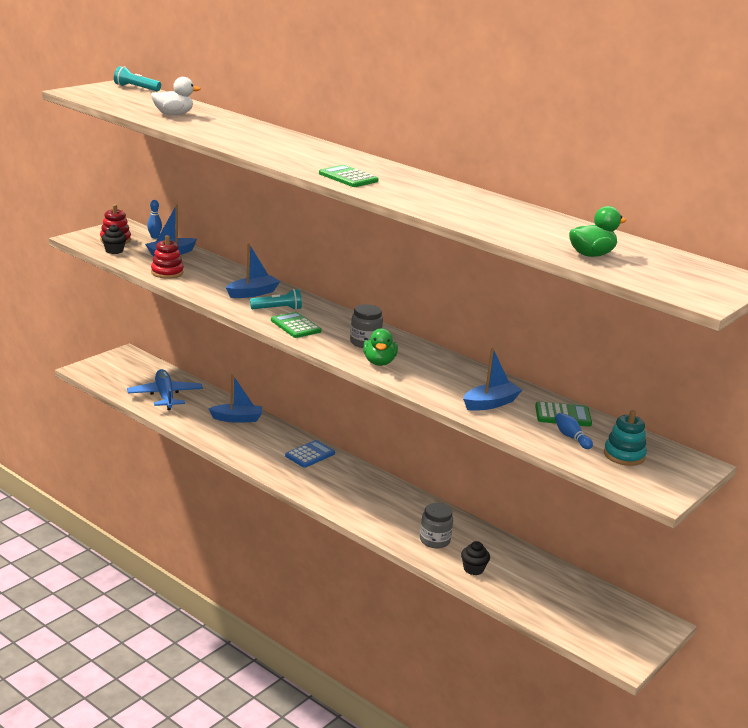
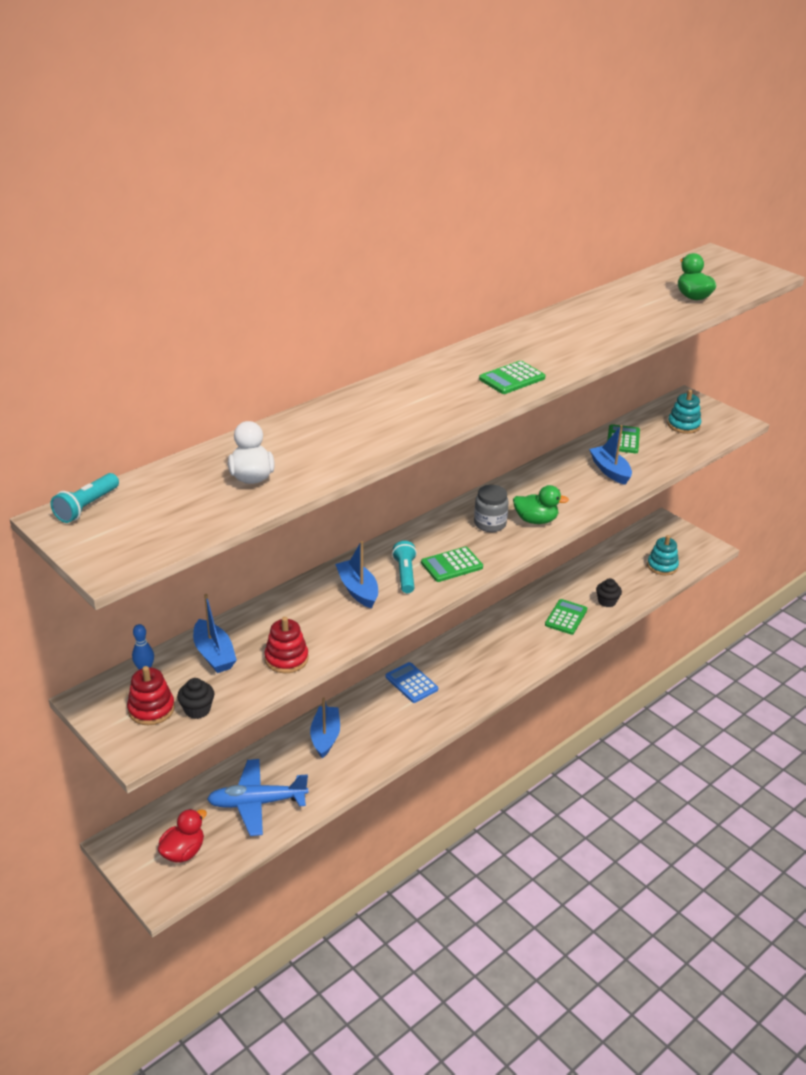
camera: 80 degrees left, 10 degrees up
(119, 374) = (183, 852): none -> red duck
(434, 540) = (566, 617): grey jar -> green calculator
(562, 615) = (662, 566): none -> turquoise stacking toy
(571, 437) = (661, 443): blue bowling pin -> none

